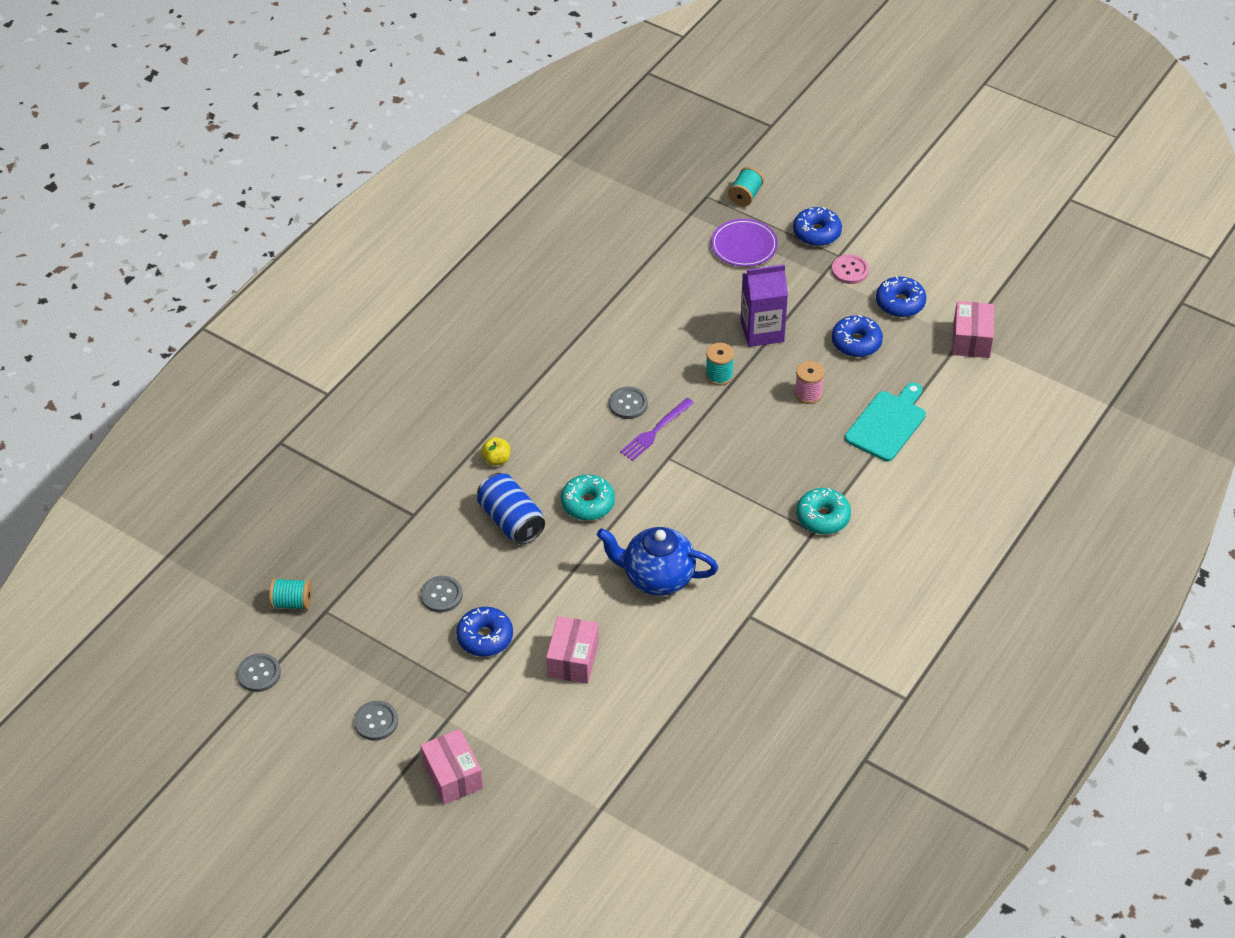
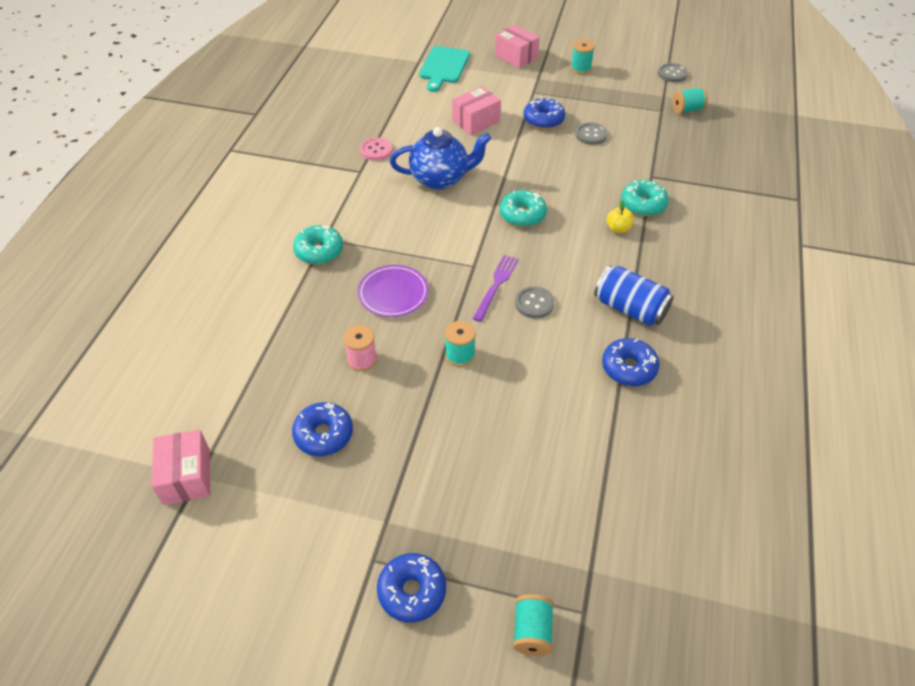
camera: 160 degrees right, 0 degrees up
(376, 721) = (580, 69): grey button -> turquoise spool
(449, 481) = (643, 204): none -> turquoise donut
(511, 520) = (574, 189): blue can -> blue can (630, 309)
(573, 659) = (476, 121): pink box -> pink box turned 60 degrees clockwise
(744, 245) = (499, 537): purple plate -> purple plate (393, 293)
(762, 331) = (434, 419): purple carton -> none
(850, 270) = (352, 538): pink button -> pink button (376, 150)
(887, 424) = (273, 349): turquoise cutting board -> turquoise cutting board (443, 67)
(900, 303) = (280, 505): blue donut -> blue donut (628, 368)

